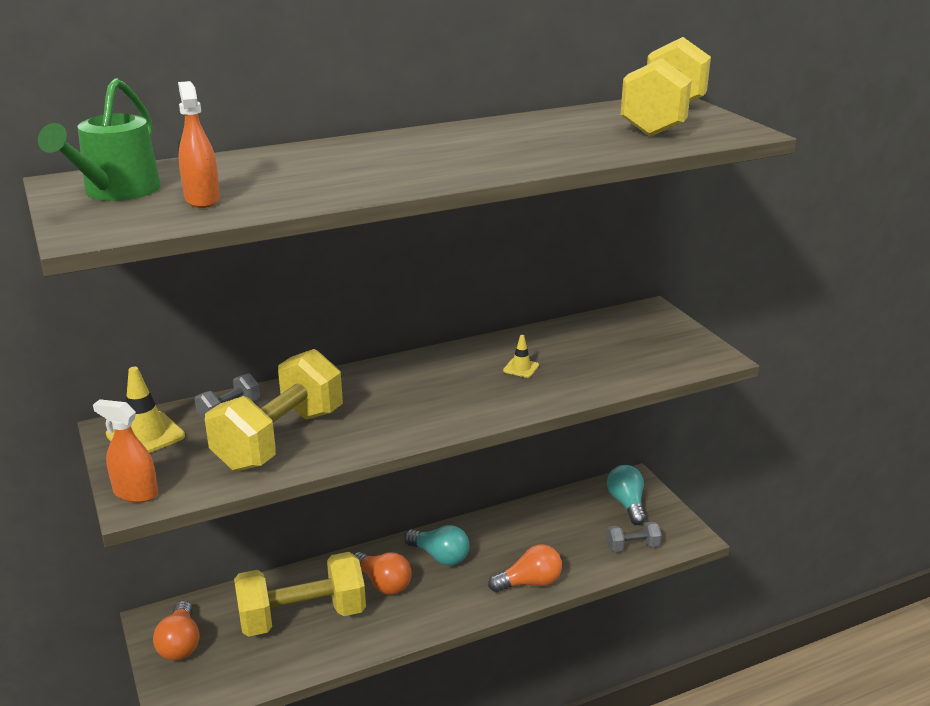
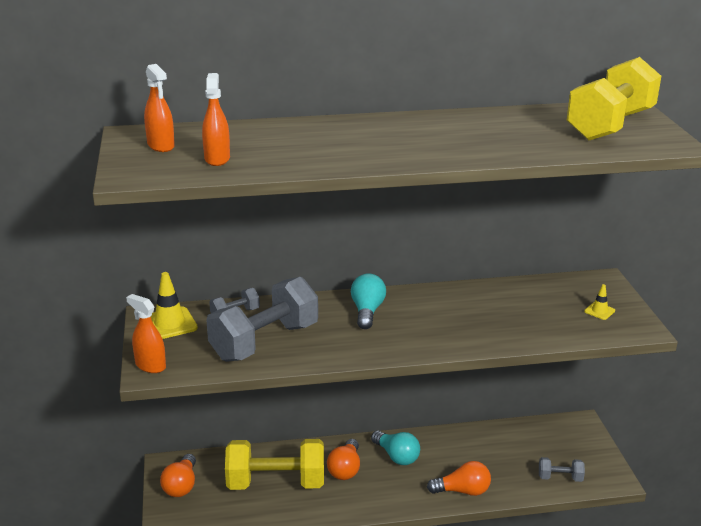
camera: 15 degrees right, 0 degrees up
(116, 192) = (161, 146): green watering can -> orange spray bottle
(280, 439) = (264, 342): yellow dumbbell -> grey dumbbell
(383, 583) = (345, 469): orange light bulb -> orange light bulb turned 45 degrees clockwise
(521, 368) = (471, 314): yellow traffic cone -> yellow traffic cone (599, 311)
(627, 504) = (567, 441): turquoise light bulb -> turquoise light bulb (367, 311)

